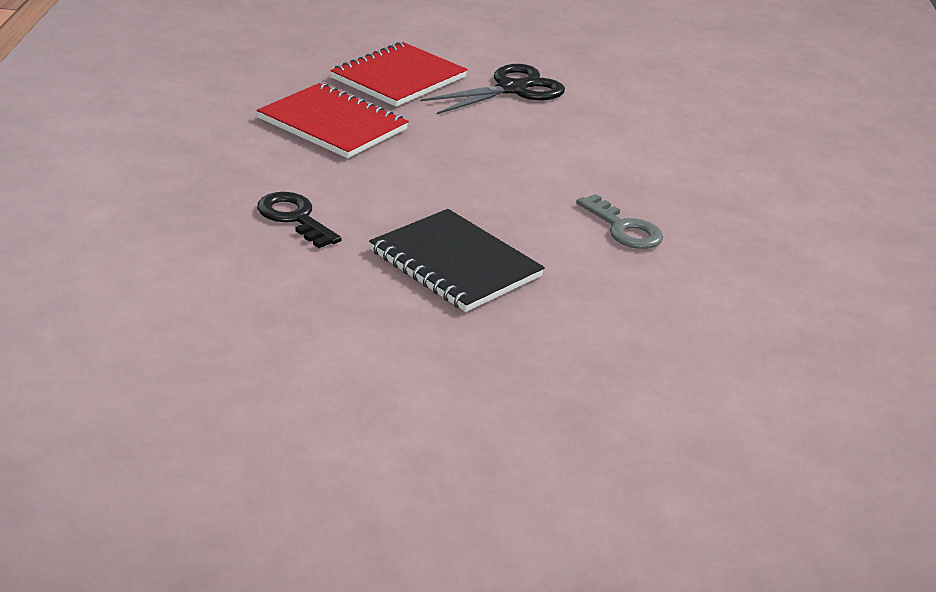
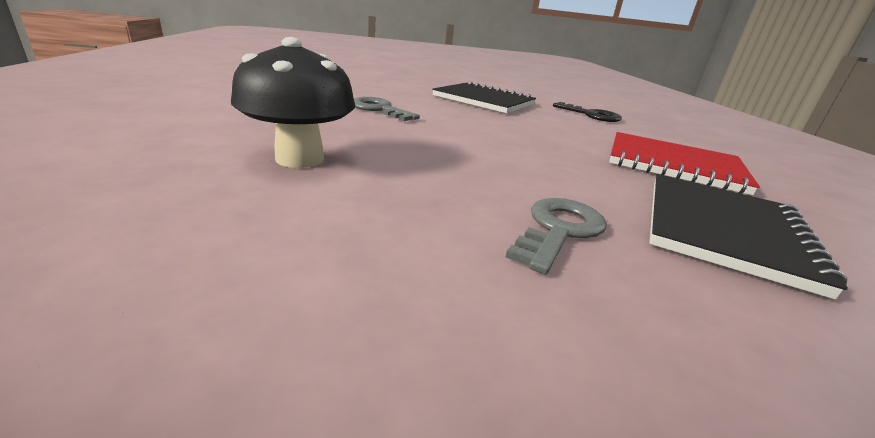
camera: 170 degrees right, 5 degrees down
(399, 78) = (723, 230): red notebook -> black notebook
(512, 89) = (558, 230): black scissors -> grey key
(677, 151) = (299, 159): none -> black mushroom

